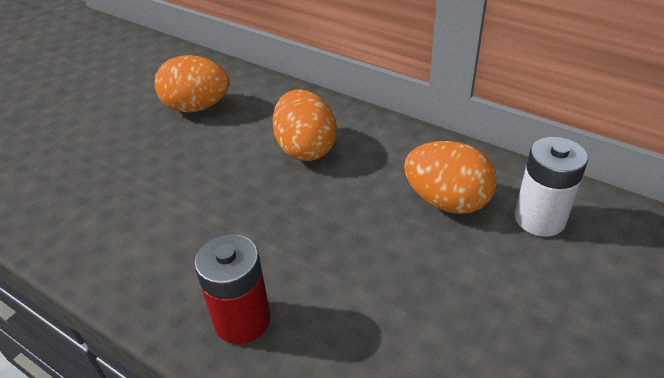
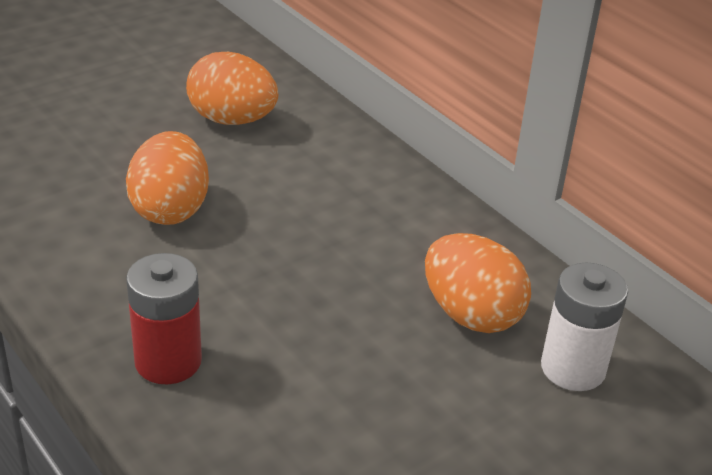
camera: 15 degrees right, 5 degrees down
(305, 148) = (336, 205): orange egg -> orange egg (170, 209)

